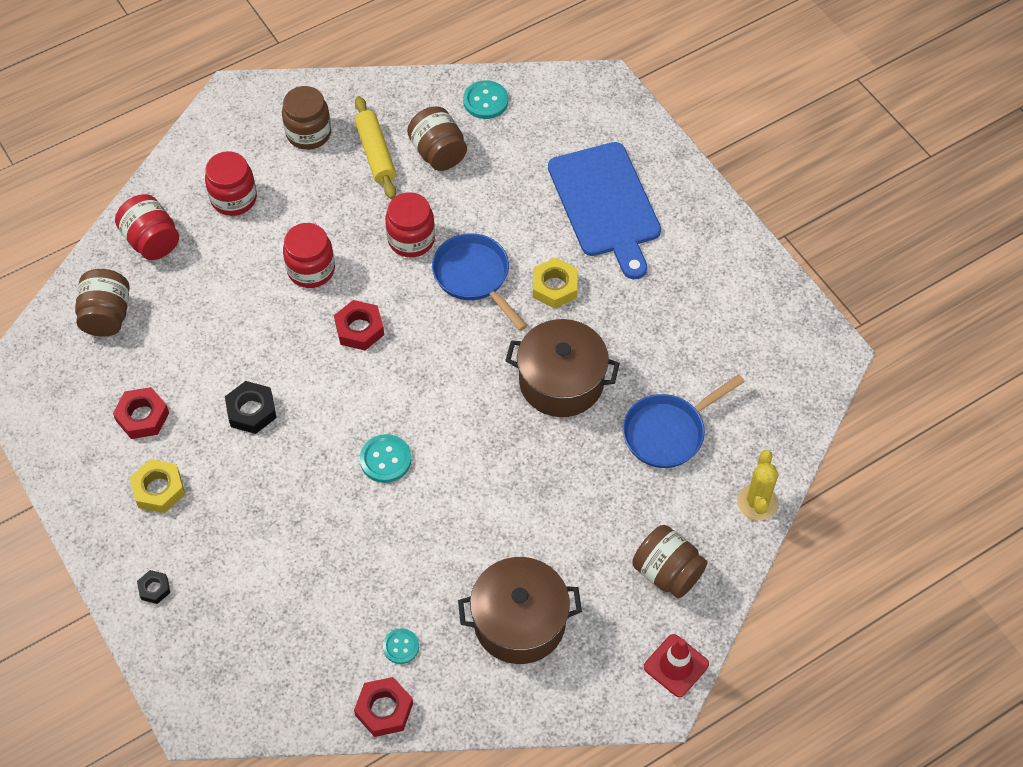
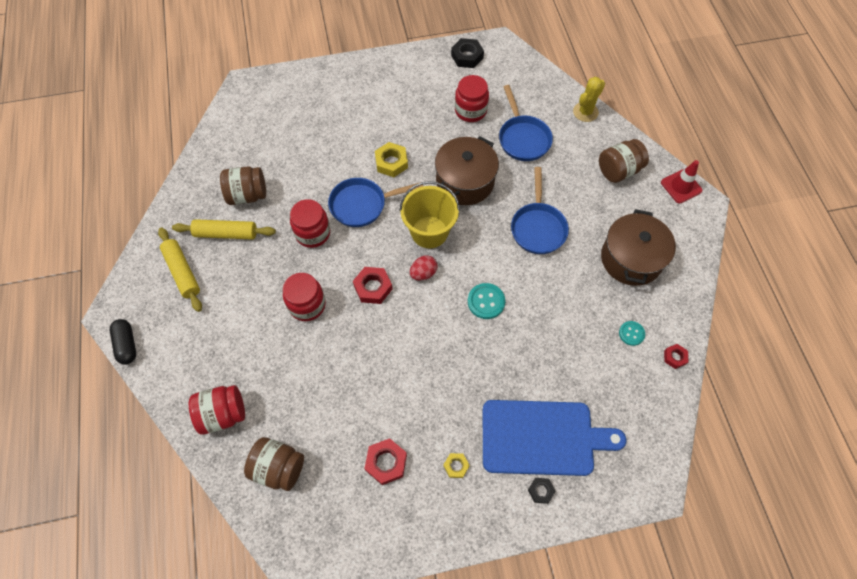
camera: 70 degrees left, 5 degrees up
(159, 489) = (456, 466): yellow nut -> yellow nut, size x0.59
(203, 122) = (127, 345): none -> black capsule
(234, 198) = (214, 341): red jar -> red jar (470, 111)
(251, 411) = (412, 379): black nut -> black nut (467, 56)
(308, 133) = (182, 272): brown jar -> yellow rolling pin
(384, 709) = (674, 357): red nut -> red nut, size x0.59
(400, 377) = (423, 273): none -> red egg
(464, 364) = (429, 232): none -> yellow bucket
(485, 101) = (219, 154): turquoise button -> none
(523, 491) = (538, 227): none -> blue pan
(605, 204) = (341, 115): blue cutting board -> blue cutting board (542, 437)
(757, 502) = (585, 112): yellow cactus -> yellow cactus turned 75 degrees counterclockwise

